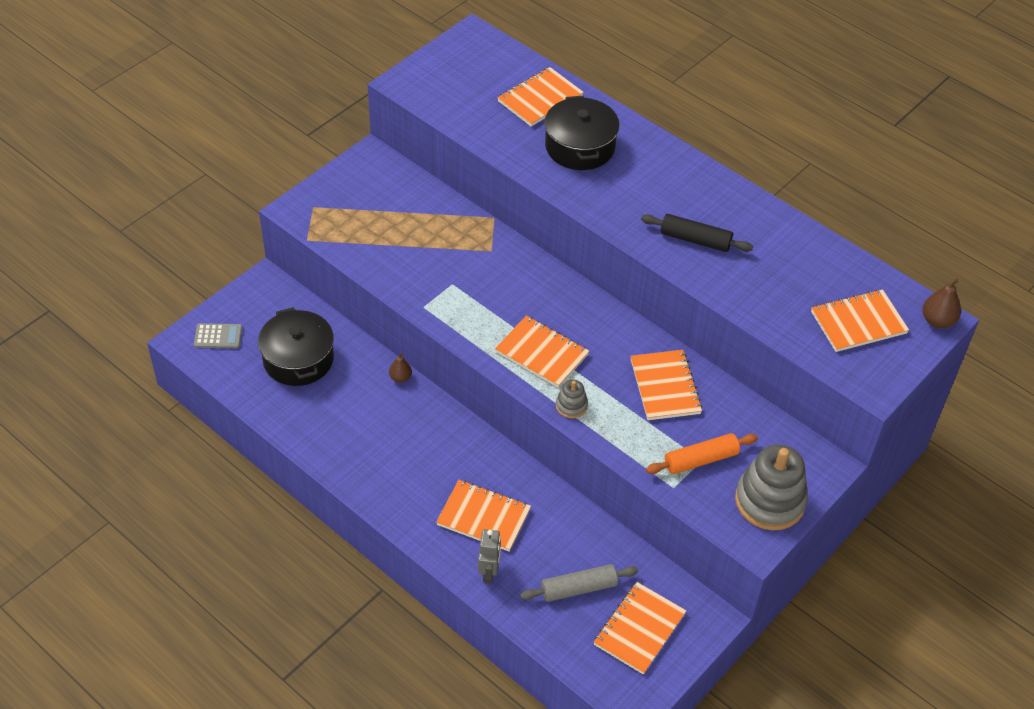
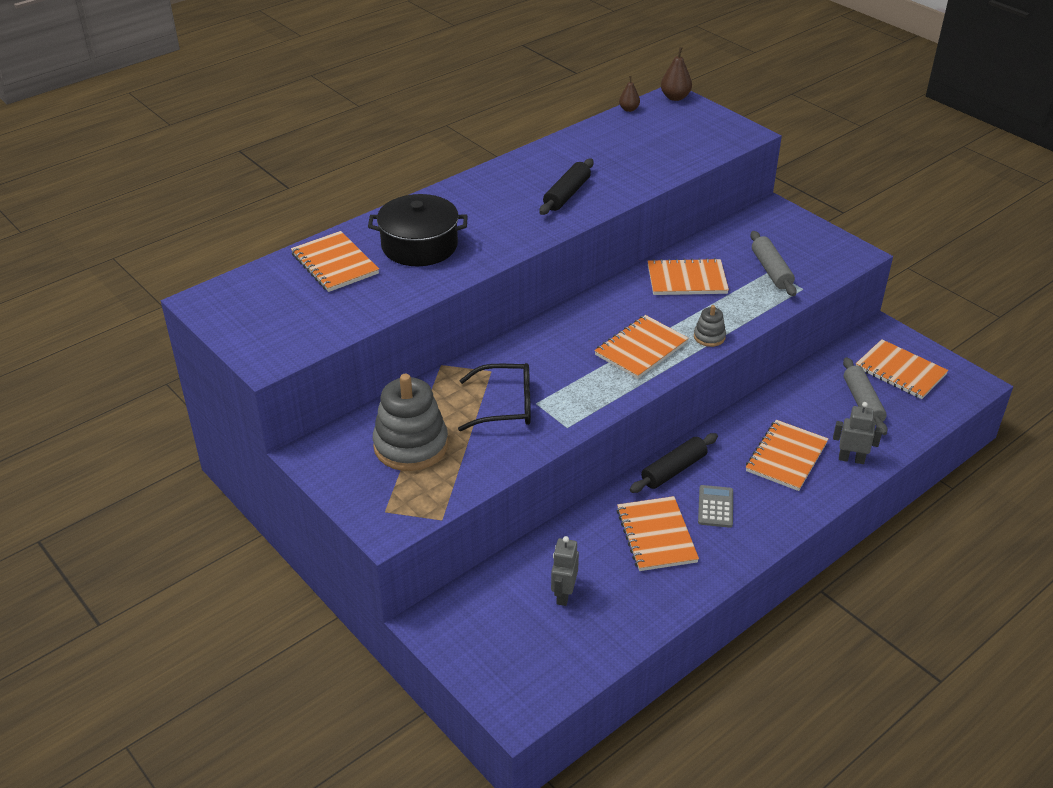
camera: 80 degrees left, 10 degrees down
(218, 336) = (515, 675): grey calculator -> grey calculator (715, 507)
(298, 359) = (563, 594): black pot -> grey robot
(400, 377) = (601, 506): brown pear -> brown pear (629, 109)
(445, 264) = (505, 406): none -> black glasses
(453, 428) = (674, 470): none -> black rolling pin
(701, 460) = (771, 270): orange rolling pin -> grey rolling pin
(770, 501) = (813, 241): grey stacking toy -> grey stacking toy (411, 445)
(858, 322) = (675, 130): orange notebook -> orange notebook (656, 535)

